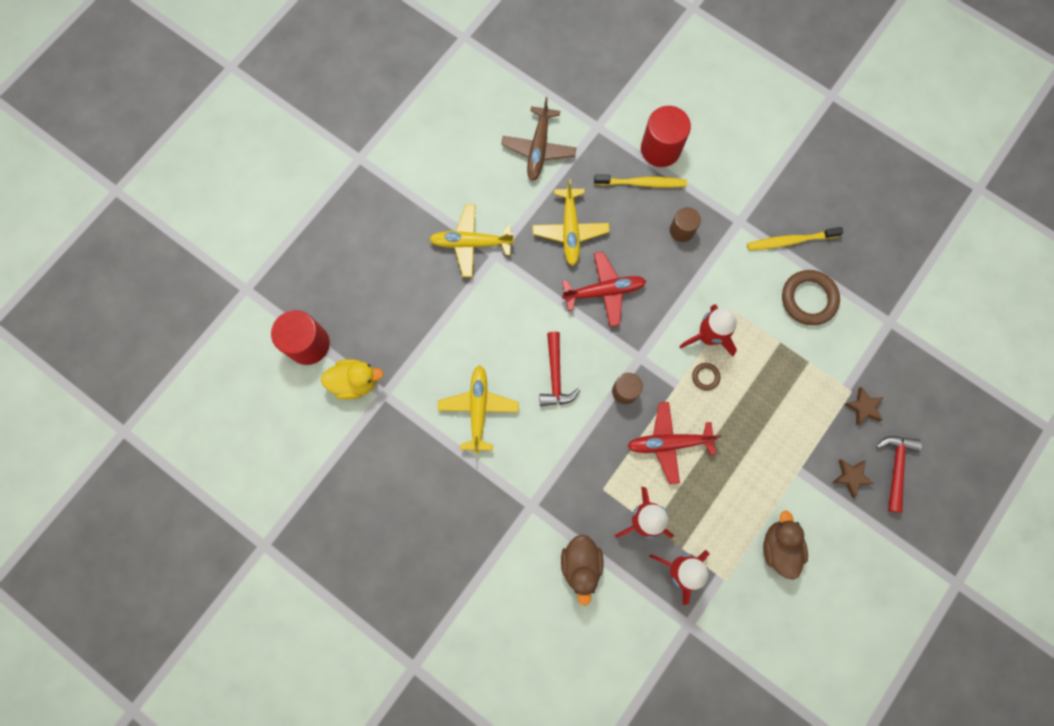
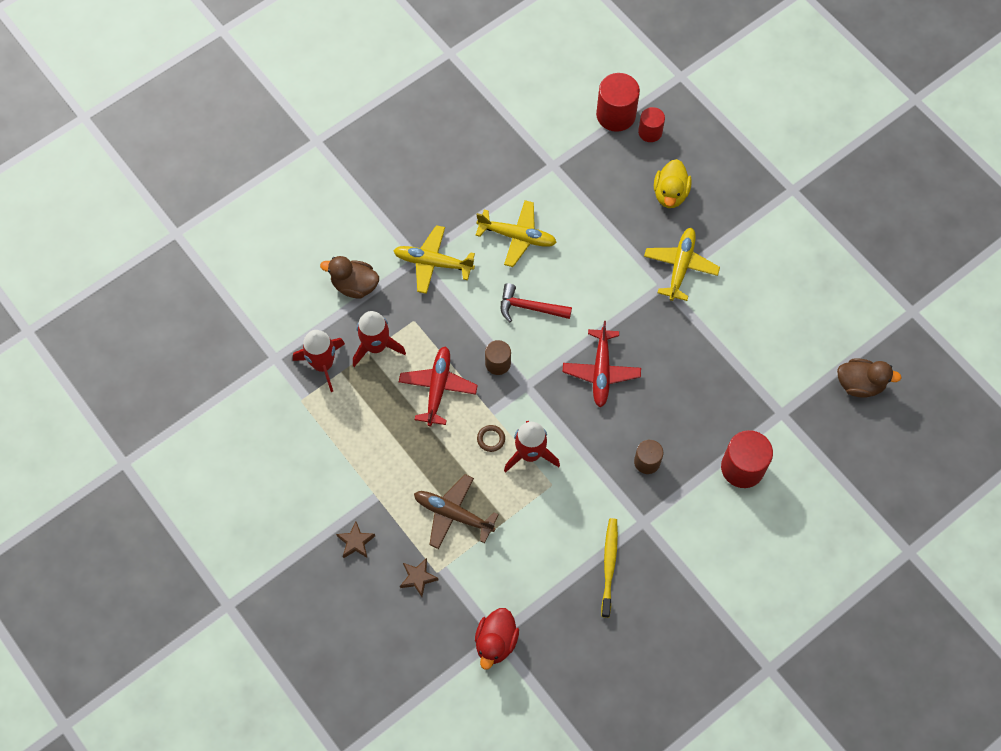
camera: 105 degrees right, 10 degrees down
(322, 305) = (650, 132): none -> red cylinder
(355, 382) = (570, 145): yellow duck -> yellow duck (670, 194)
(538, 148) = (768, 351): brown plane -> brown plane (453, 514)
(570, 230) = (672, 357): yellow plane -> yellow plane (433, 263)
(641, 183) = (708, 438): yellow toothbrush -> none
(779, 547) = (314, 455): brown duck -> brown duck (859, 384)
(808, 299) = (542, 563): brown ring -> none
(895, 321) = (496, 642): none -> red duck
(895, 467) = (351, 587): red hammer -> none

